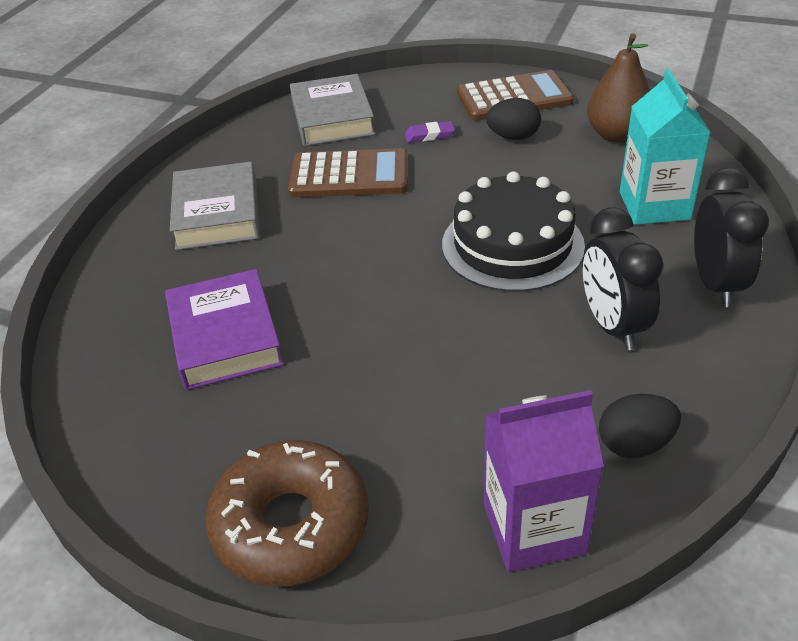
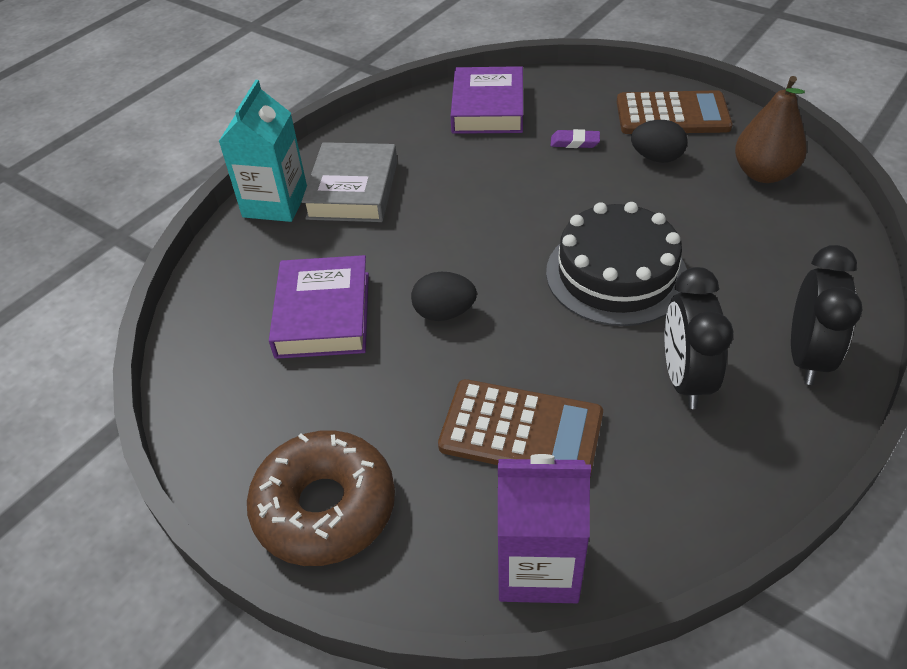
camera: 15 degrees right, 5 degrees up
(332, 118) = (488, 108): grey book -> purple book
(349, 175) = (484, 172): brown calculator -> brown calculator (521, 431)
(635, 444) = (663, 506): black egg -> black egg (444, 313)
(654, 206) = (774, 259): turquoise carton -> turquoise carton (275, 203)

